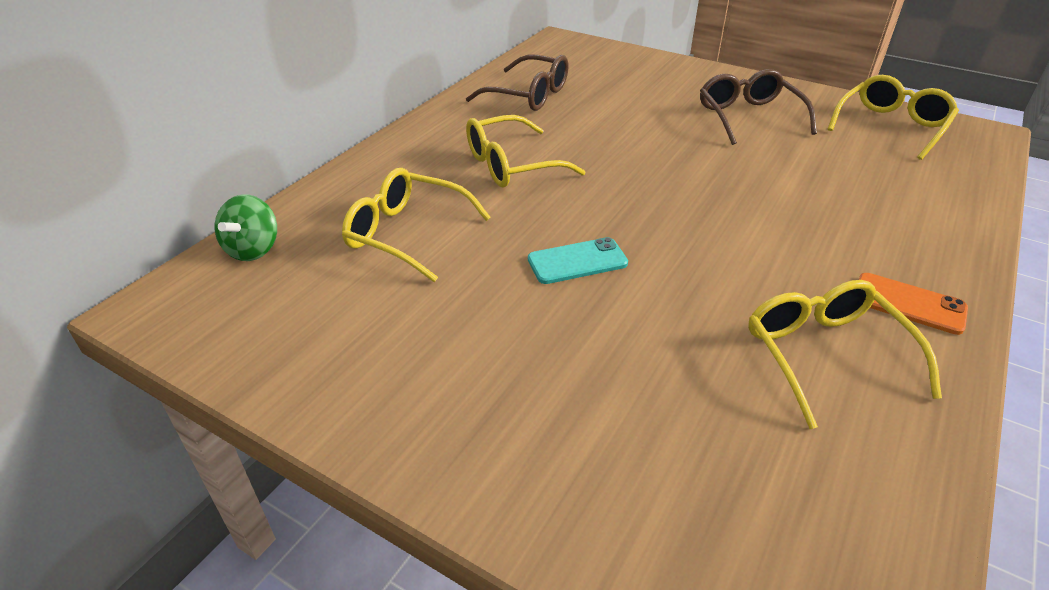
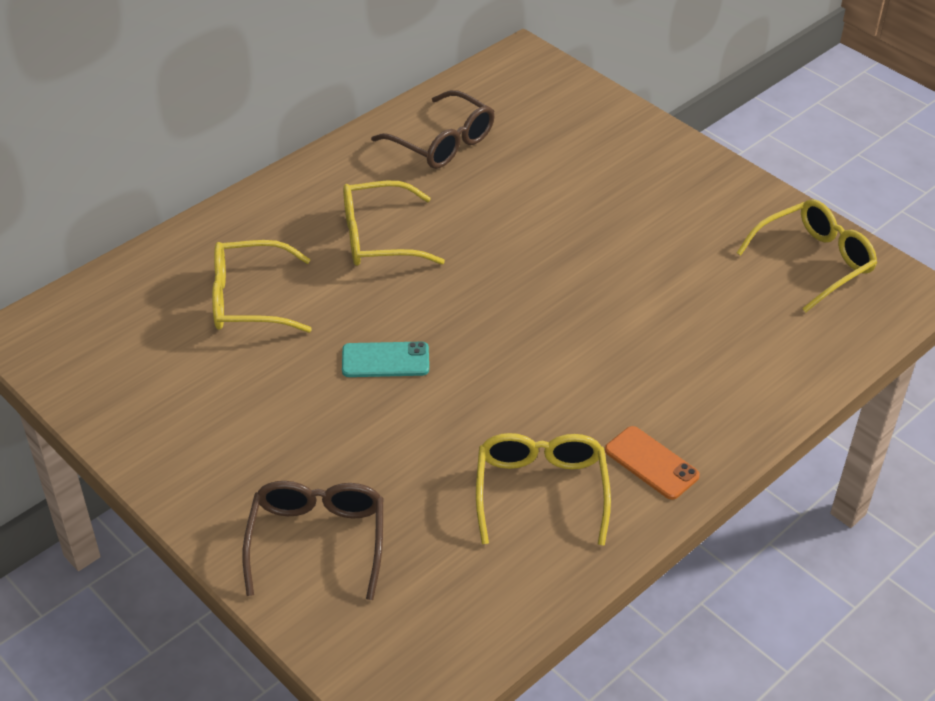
camera: 15 degrees right, 5 degrees up
(253, 249) = (113, 290): green spinning top -> none
(406, 234) = (248, 300): yellow glasses -> yellow glasses turned 45 degrees counterclockwise
(748, 117) = (664, 218): brown glasses -> brown glasses (317, 540)

